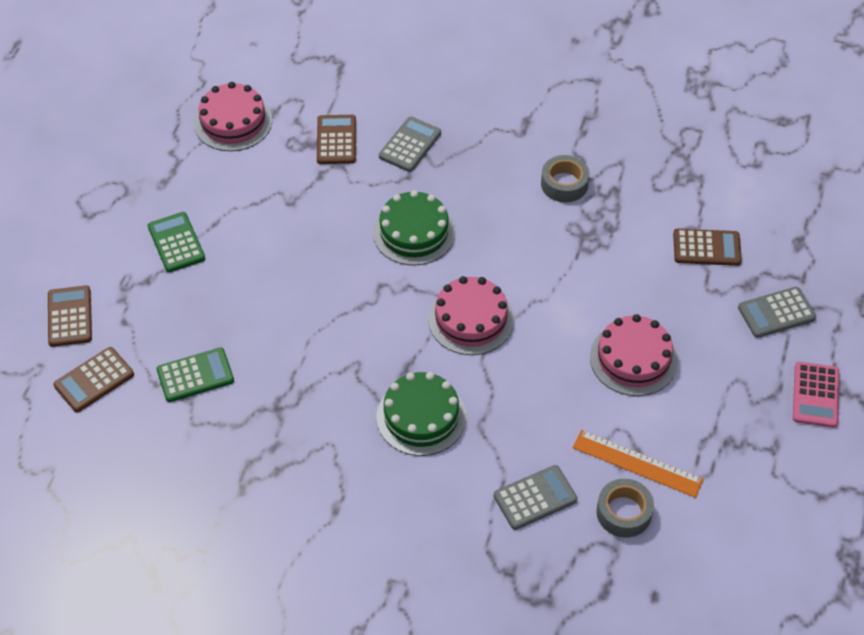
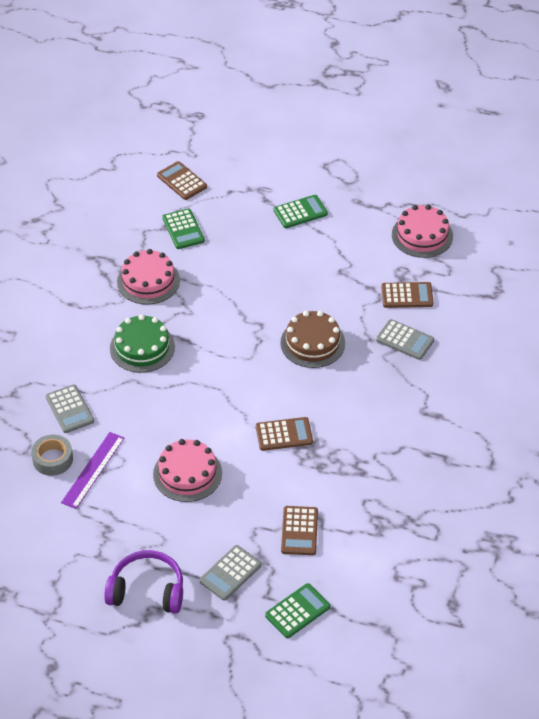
camera: 90 degrees right, 5 degrees down
(70, 316) = (235, 165): brown calculator -> brown calculator (284, 434)
(414, 232) = (312, 343): green cake -> brown cake
(471, 319) = (228, 376): pink cake -> pink cake (148, 281)
(564, 184) = (367, 438): grey tape -> none
(637, 463) = (93, 470): orange ruler -> purple ruler
(776, 313) = (230, 573): grey calculator -> grey calculator turned 120 degrees counterclockwise
(815, 395) = (147, 590): pink calculator -> purple headphones
(817, 250) = (297, 611): none -> green calculator

